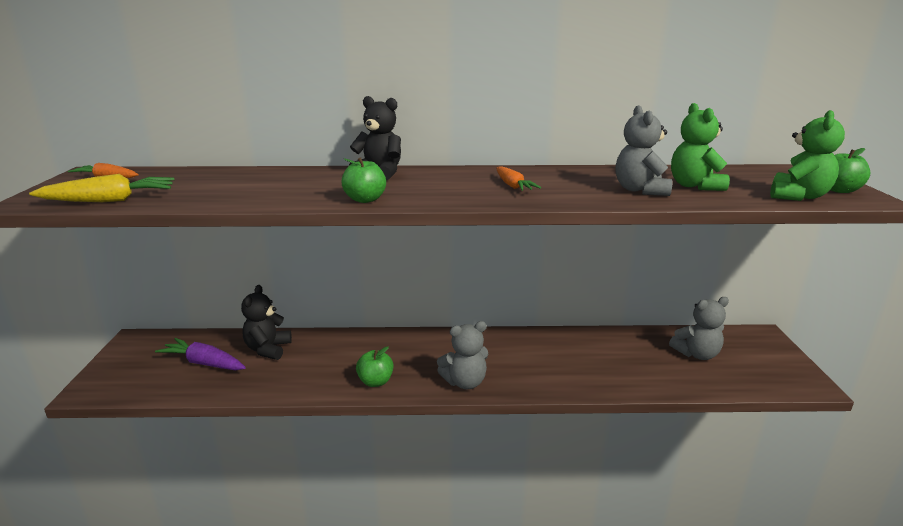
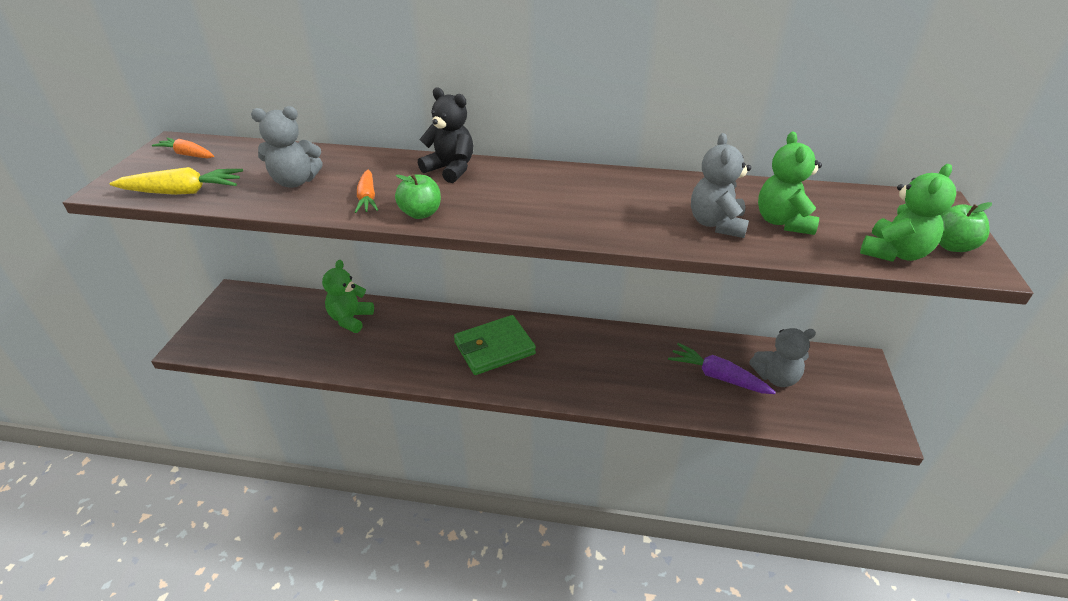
camera: 10 degrees right, 15 degrees up
(204, 363) = (290, 328): purple carrot -> purple carrot (717, 376)
(268, 349) = (350, 319): black teddy bear -> green teddy bear
(375, 382) = (442, 369): green apple -> none
(424, 358) = (494, 348): none -> green wallet
(465, 382) = (526, 381): grey teddy bear -> grey teddy bear (295, 181)
(513, 186) = (581, 203): orange carrot -> orange carrot (367, 198)

